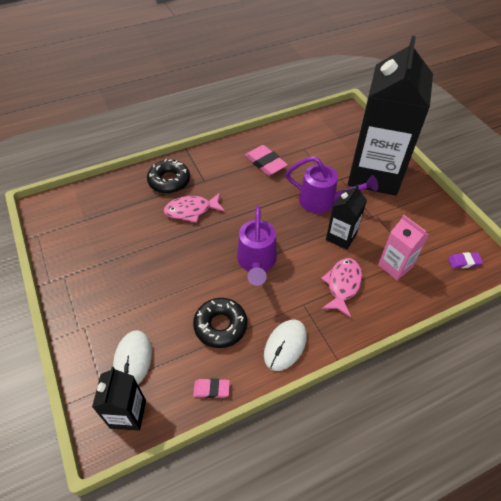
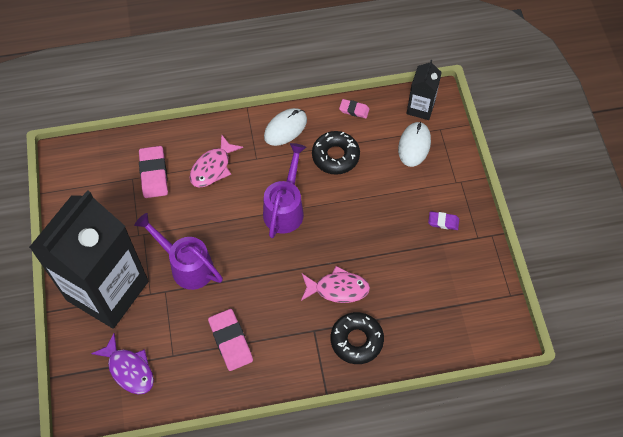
camera: 165 degrees left, 10 degrees up
(329, 136) = (129, 369): none -> purple fish
(341, 237) = (189, 217): black carton -> none
(395, 266) = (154, 174): pink carton -> pink eraser
(464, 262) = (86, 163): purple eraser -> purple eraser (443, 222)

